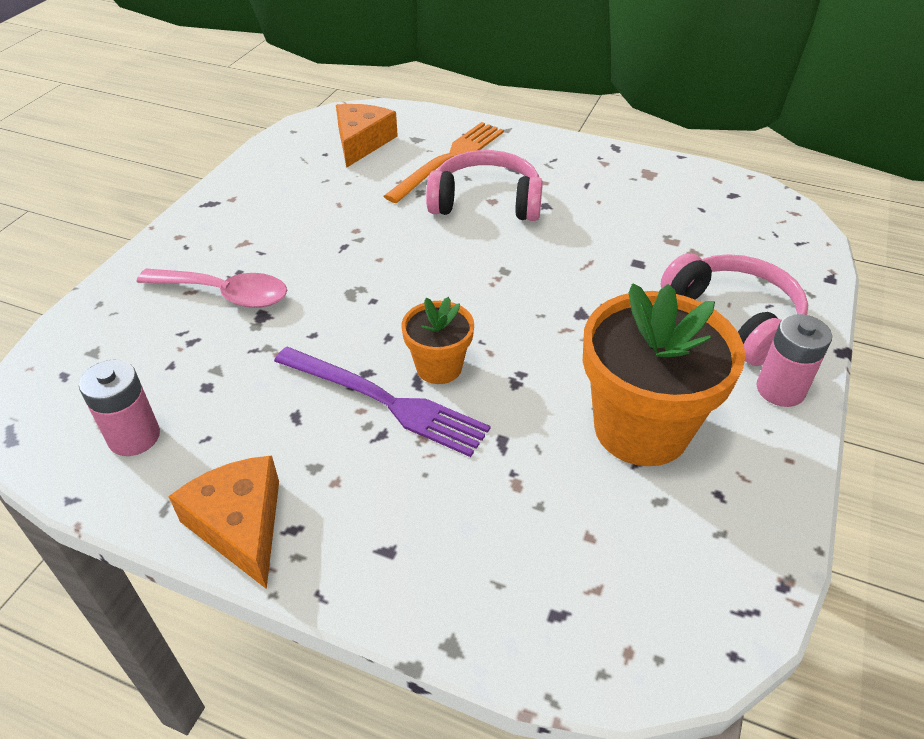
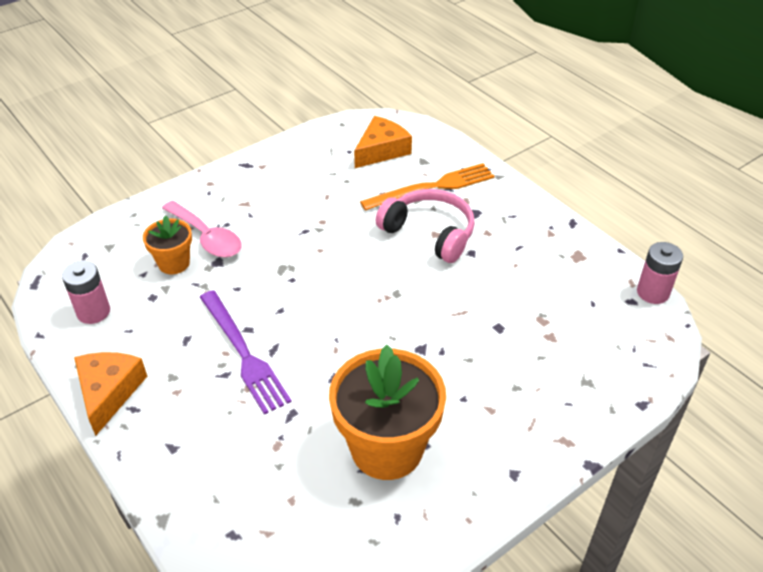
camera: 30 degrees right, 0 degrees up
(439, 367) = (294, 345): orange flower pot -> orange flower pot (174, 263)
(734, 318) = (530, 401): pink headphones -> none
(780, 390) = (511, 469): pink battery -> pink battery (652, 292)

